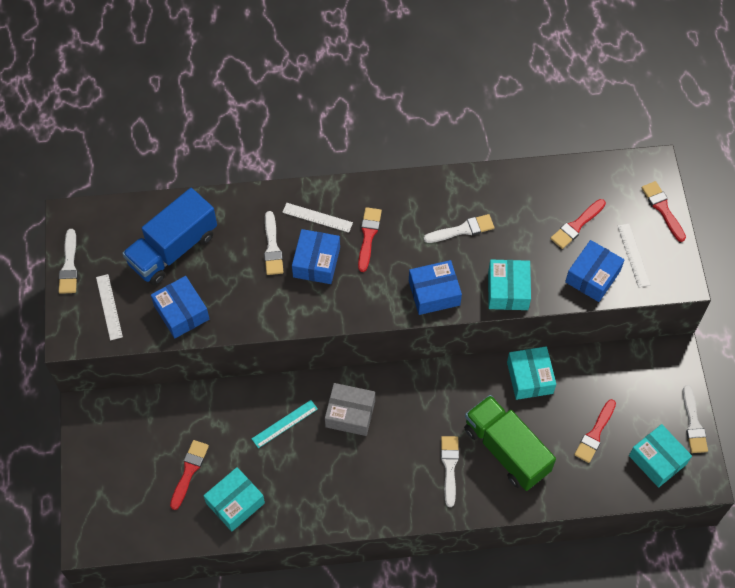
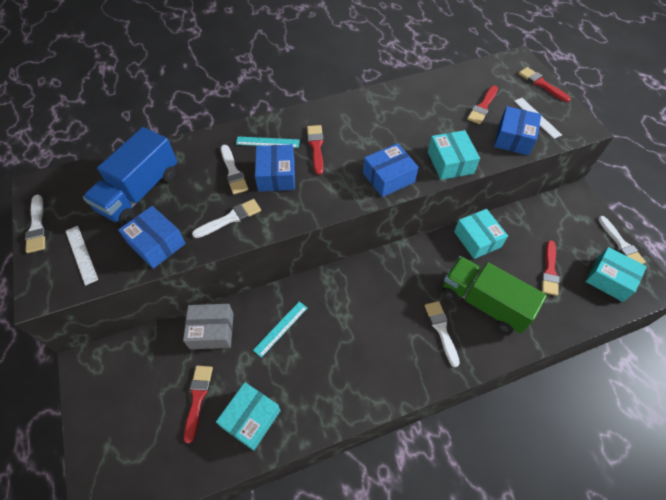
camera: 15 degrees left, 5 degrees down
(317, 217) = (267, 142): white ruler -> turquoise ruler
(350, 414) = (337, 305): grey box -> grey box (212, 330)
(462, 230) = (393, 127): white brush -> white brush (230, 218)

